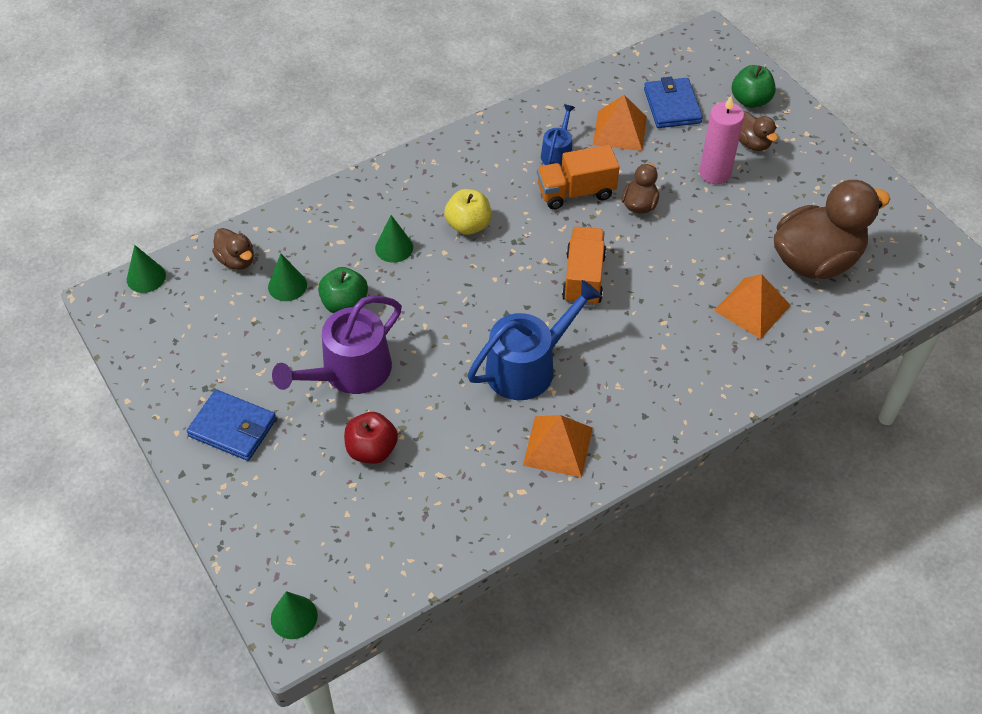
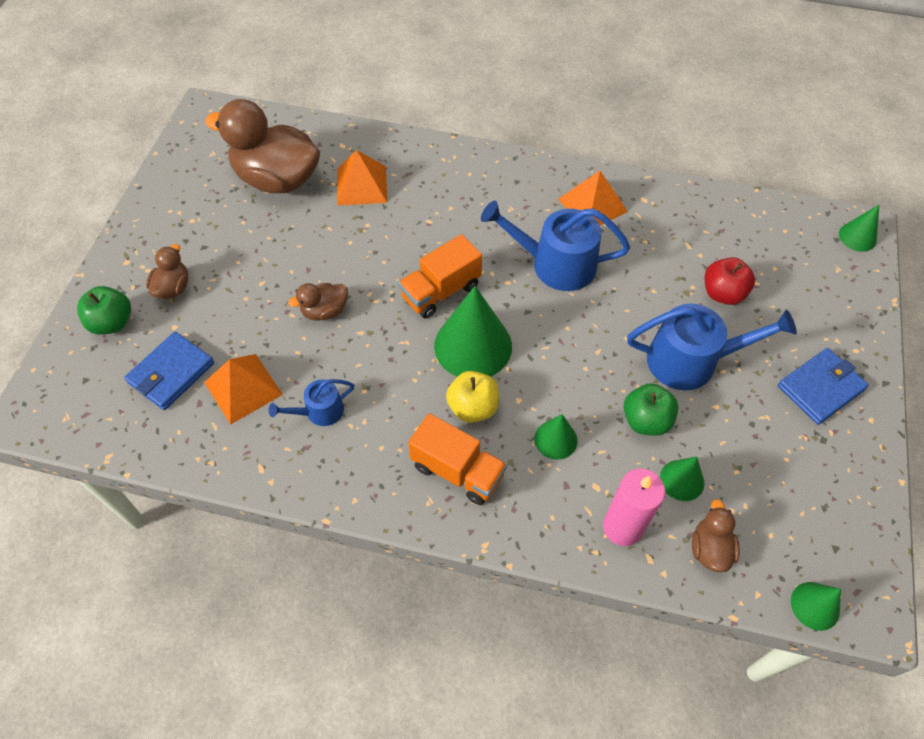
camera: 135 degrees left, 5 degrees up
(233, 428) = (820, 388): blue wallet -> blue wallet turned 75 degrees clockwise
(350, 372) = (691, 360): purple watering can -> blue watering can
(514, 261) = (473, 346): none -> green cone
(576, 192) = (354, 363): orange truck -> orange truck (457, 470)
(715, 173) = (236, 288): pink candle -> pink candle (622, 527)

